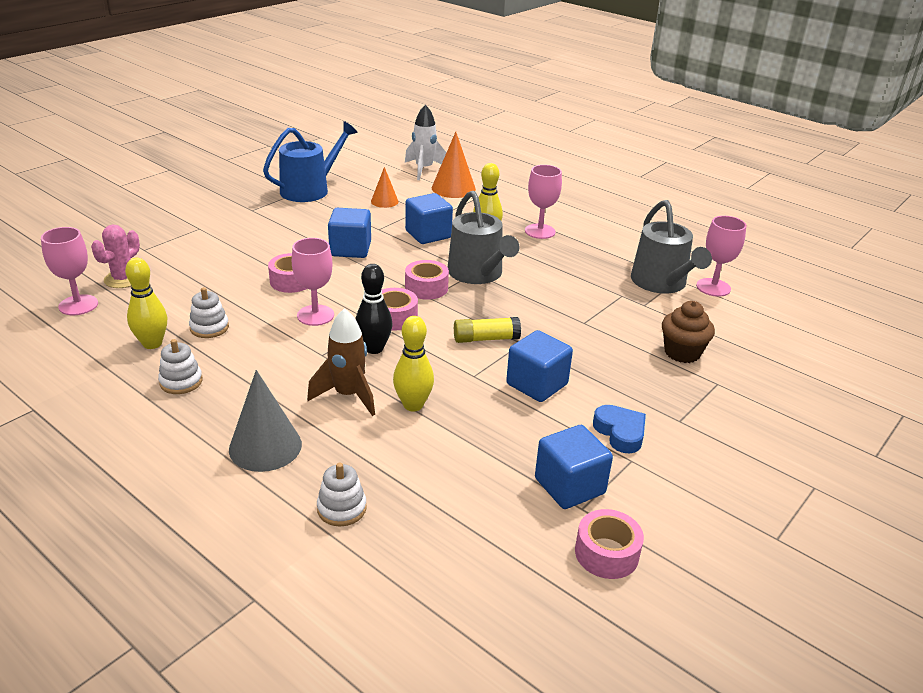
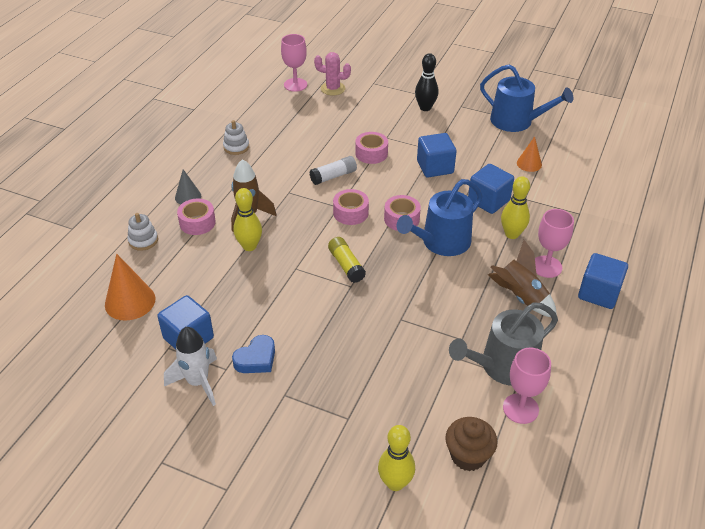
camera: 75 degrees right, 10 degrees up
(152, 344) = (269, 124): yellow bowling pin -> yellow bowling pin (395, 483)
(209, 328) = (296, 138): white stacking toy -> none
(265, 446) = (188, 196): grey cone -> grey cone, size x0.60
(315, 315) = (333, 176): pink goblet -> white glue stick
(374, 348) = (306, 213): black bowling pin -> black bowling pin (425, 108)
(424, 169) = (612, 170): white rocket -> white rocket (198, 382)
(453, 188) = (589, 196): orange cone -> orange cone (130, 301)
(478, 274) = (441, 242): grey watering can -> blue watering can
(537, 384) = (298, 303): blue cube -> blue cube (598, 293)
(576, 253) = (520, 297): none -> brown rocket
(606, 553) = (128, 365): pink tape -> pink tape (197, 222)
(682, 353) = (385, 390): brown cupcake -> brown cupcake (468, 456)

